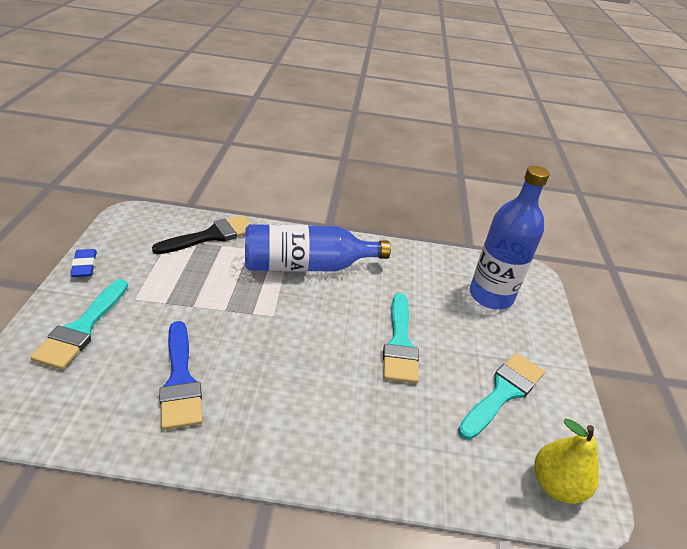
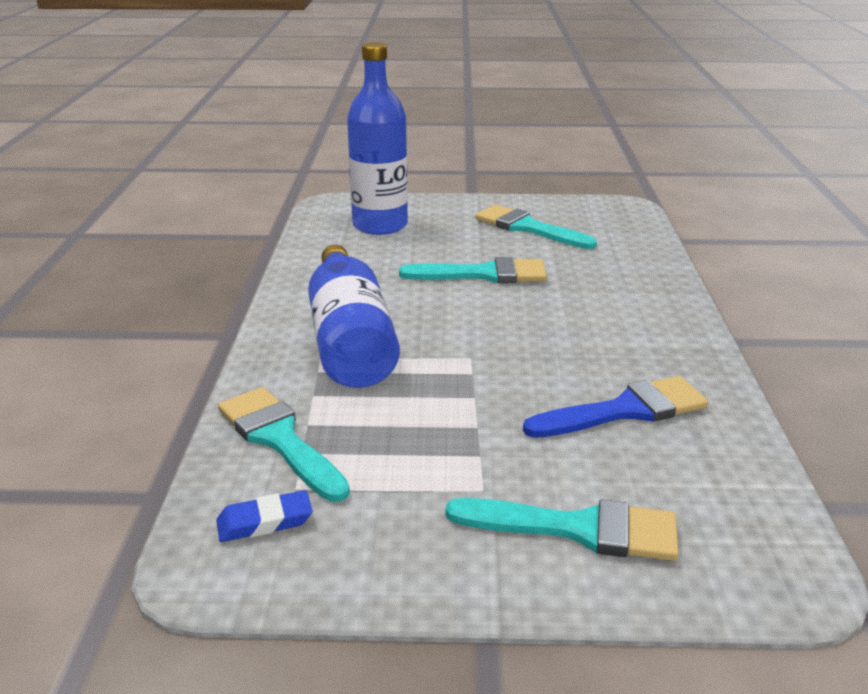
camera: 90 degrees left, 10 degrees down
(84, 265) = (409, 582): blue eraser -> blue eraser (265, 522)
(211, 236) = (279, 439): black brush -> turquoise brush
(556, 485) = (617, 215): yellow pear -> none

